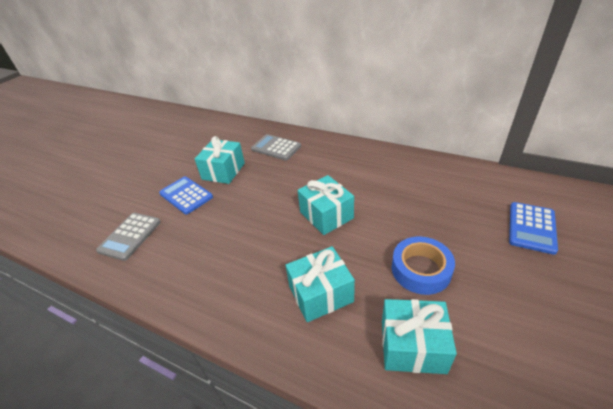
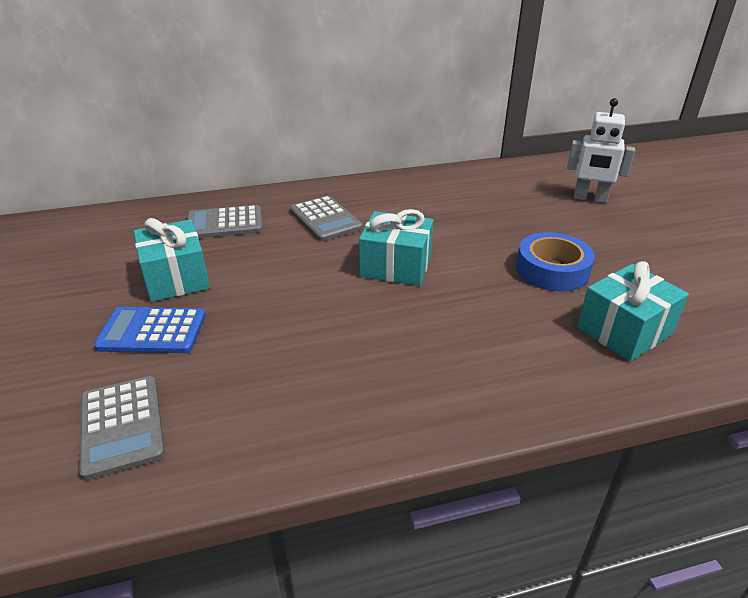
camera: 45 degrees left, 5 degrees down
(321, 294) = (492, 338): turquoise gift -> none
(325, 166) = (325, 219): none -> grey calculator
(531, 227) = (590, 198): blue calculator -> white robot

